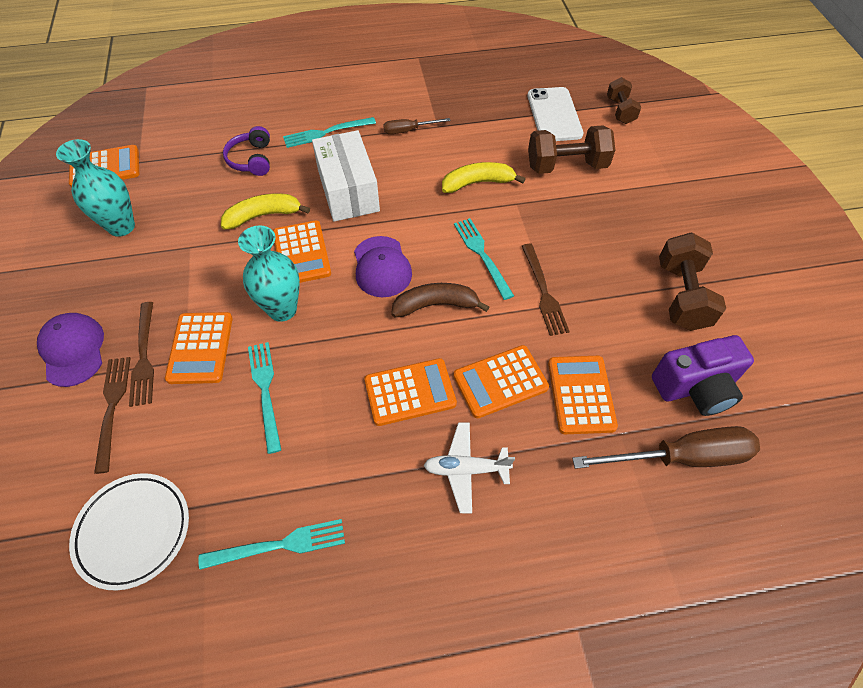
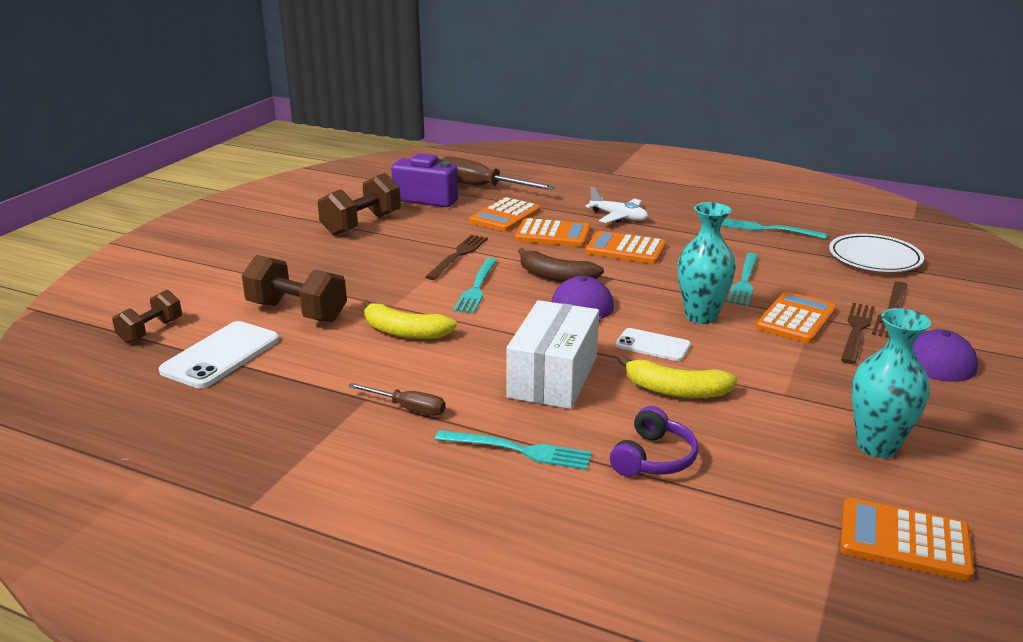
camera: 145 degrees left, 30 degrees down
(301, 253) = (653, 345): orange calculator -> white phone

